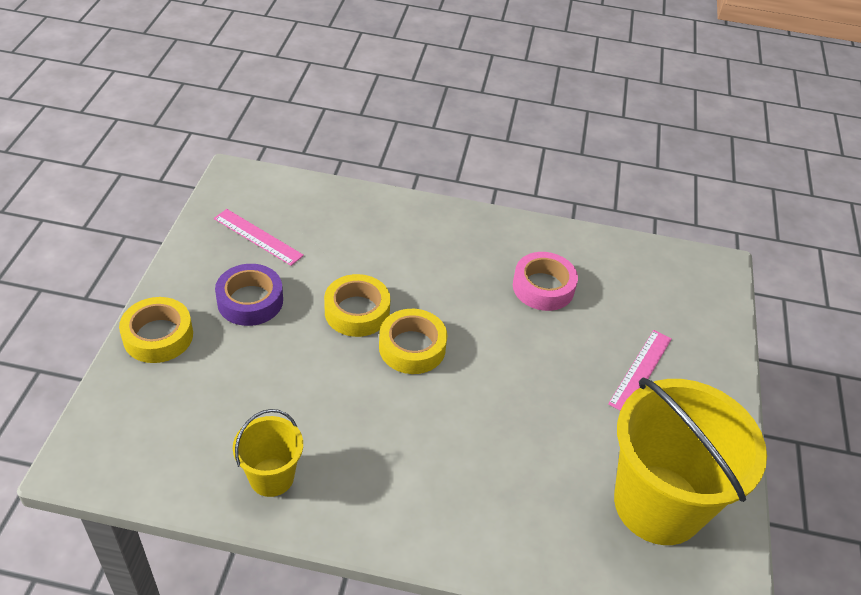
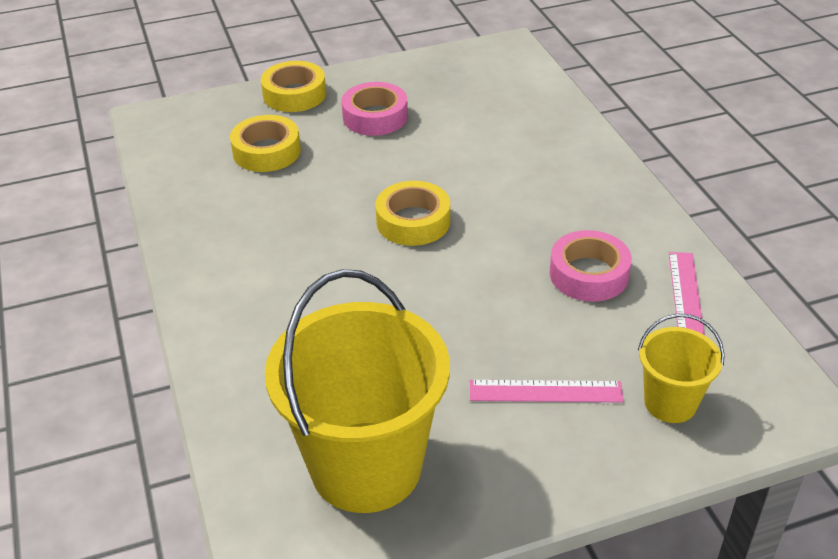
camera: 65 degrees right, 5 degrees down
(250, 301) = (375, 117): purple tape -> pink tape
(258, 237) = (452, 88): pink ruler -> pink ruler (686, 299)
(271, 477) = (204, 206): yellow bucket -> yellow bucket (670, 403)
(357, 311) = (423, 174): yellow tape -> yellow tape (266, 151)

